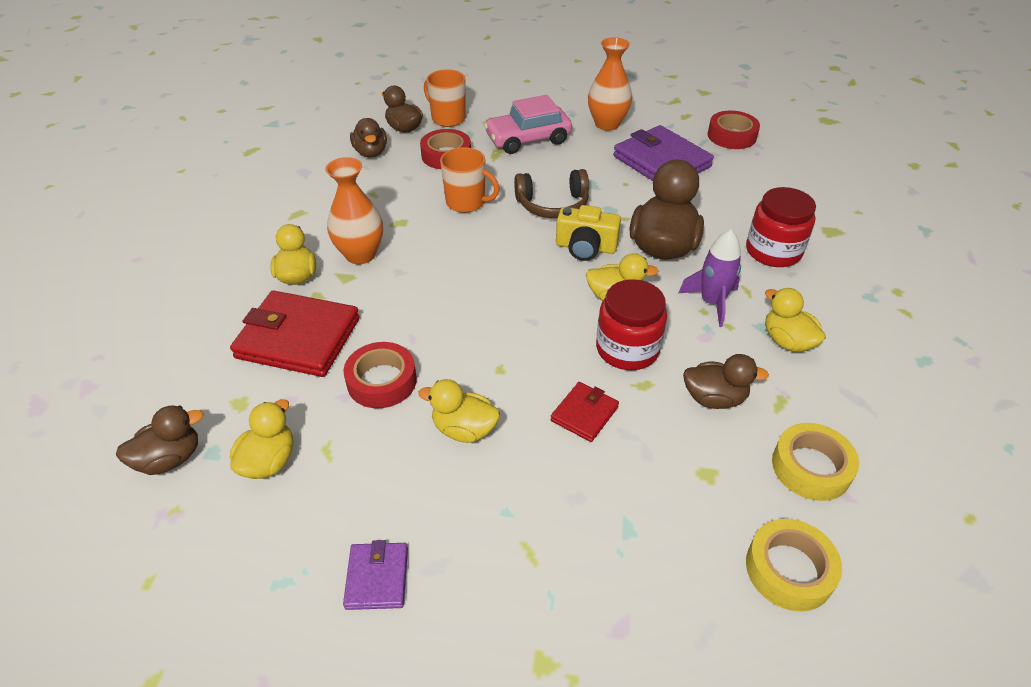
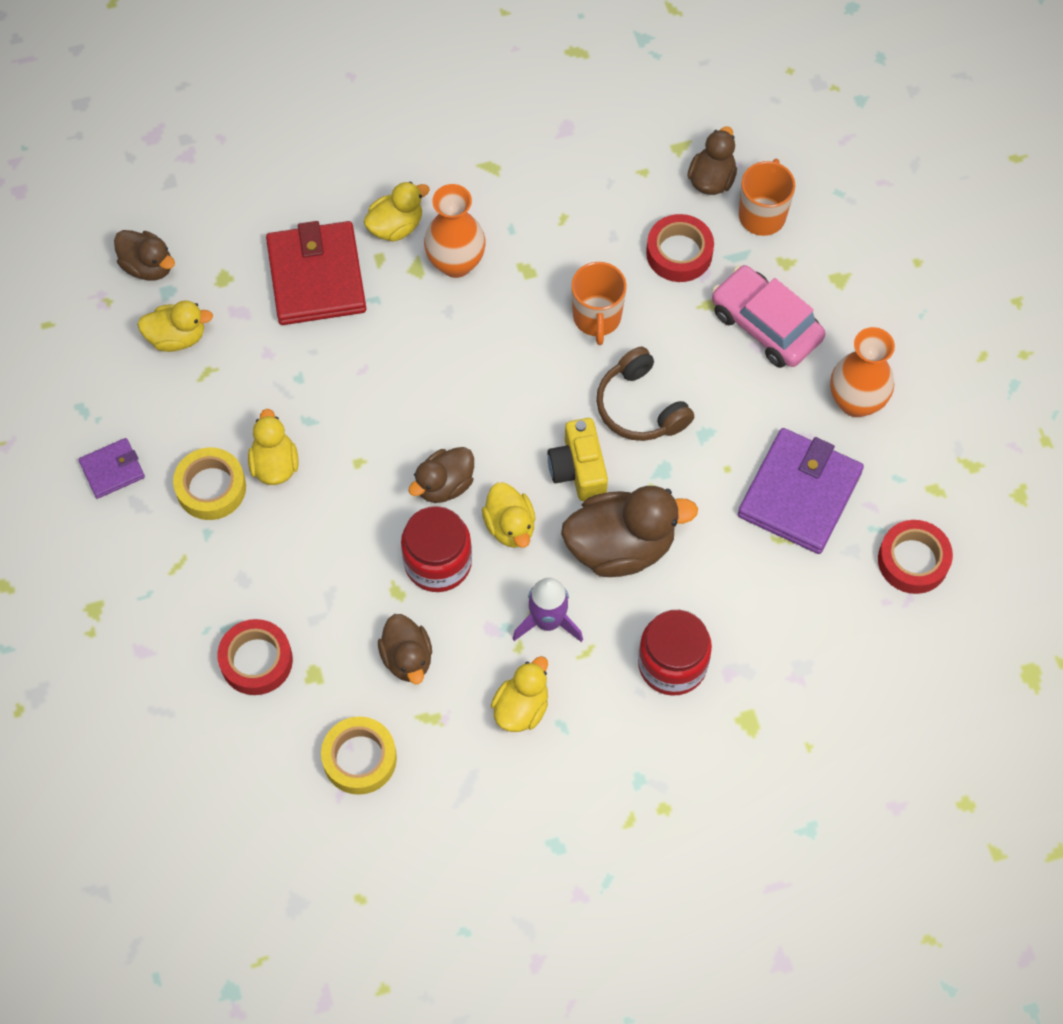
camera: 65 degrees right, 20 degrees up
(371, 152) = (640, 173): brown duck -> brown duck (444, 485)
(382, 381) = (298, 373): red tape -> red tape (256, 660)
(584, 414) = (337, 554): red wallet -> none
(789, 570) = (243, 759): yellow tape -> yellow tape (211, 488)

